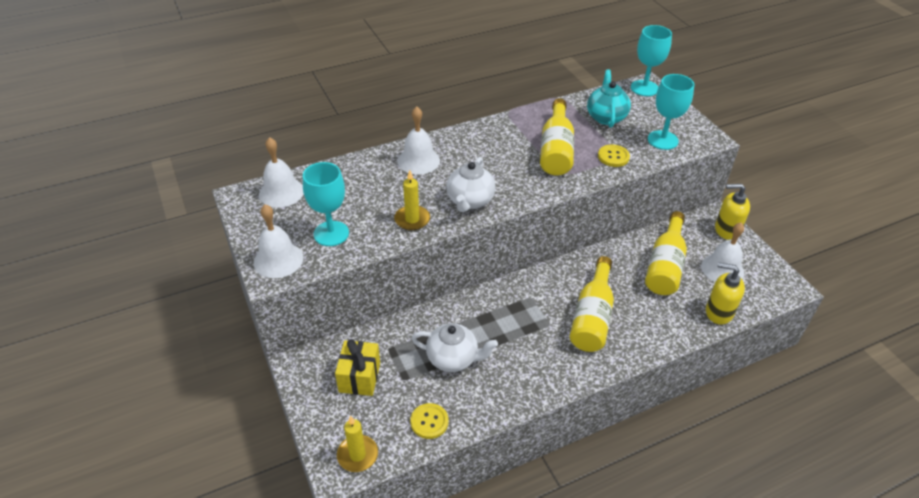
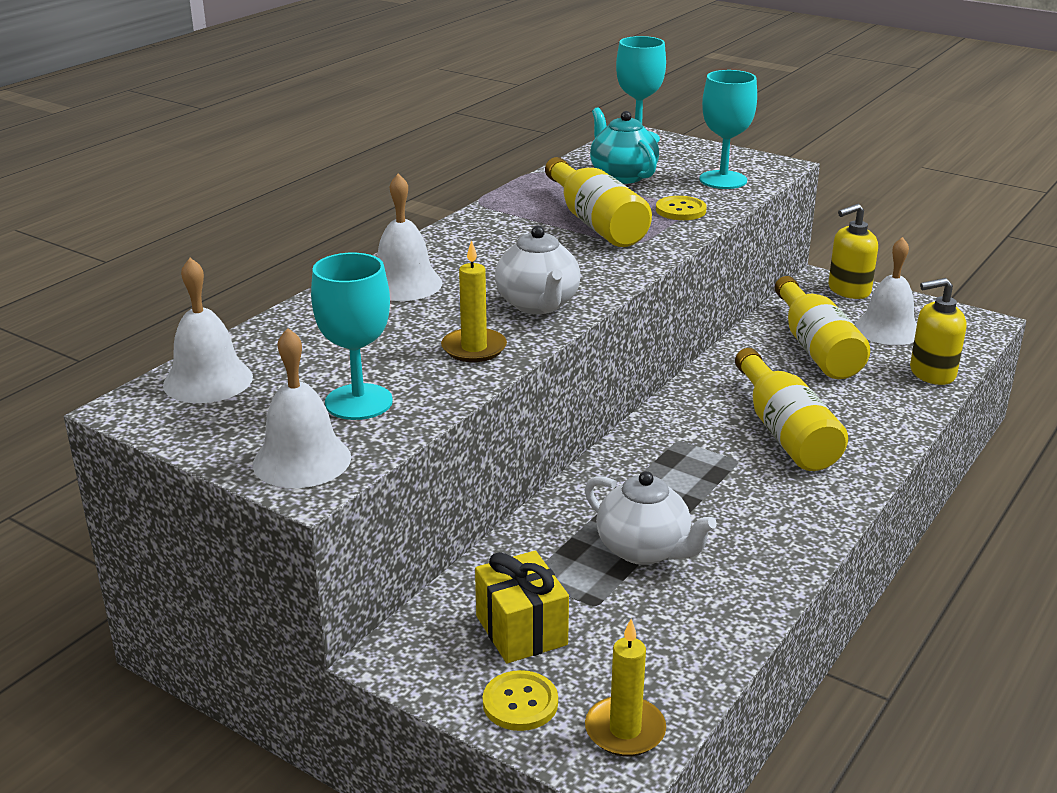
camera: 30 degrees left, 15 degrees down
(429, 422) = (691, 639): yellow button -> yellow button (520, 703)
(453, 358) = (644, 550): white teapot -> white teapot turned 60 degrees clockwise

